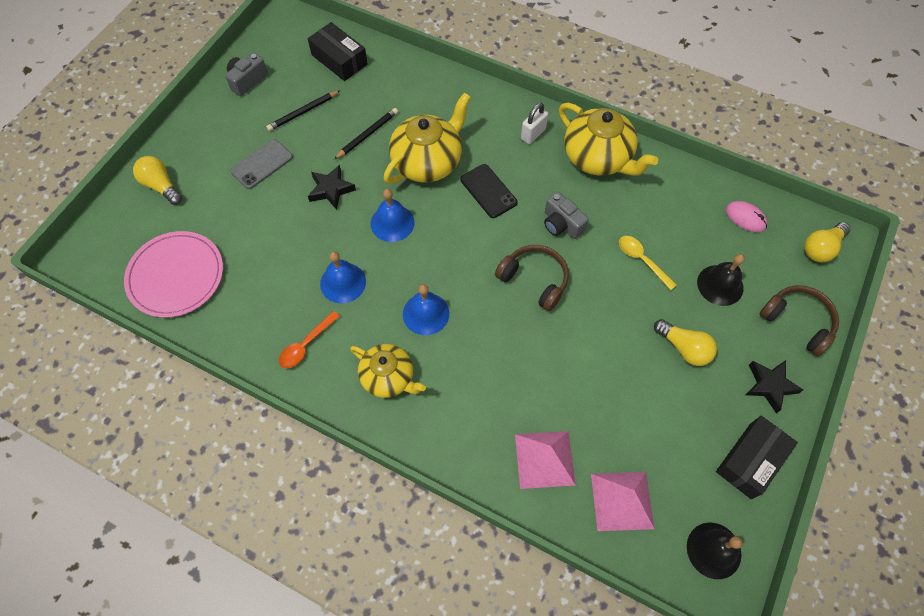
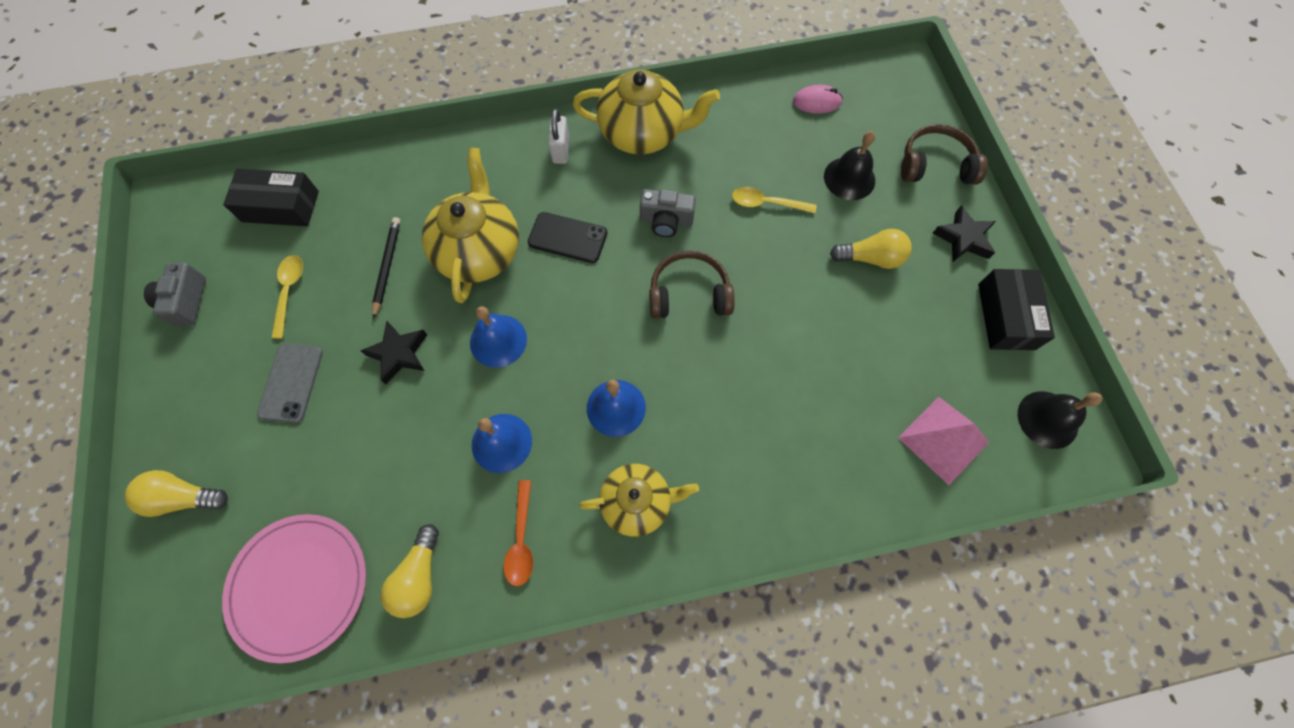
camera: 40 degrees left, 5 degrees up
(303, 112) = (289, 292): black pencil -> yellow spoon
(544, 459) = (848, 458): pink pyramid -> none
(821, 248) = (897, 87): yellow light bulb -> yellow light bulb (419, 577)

